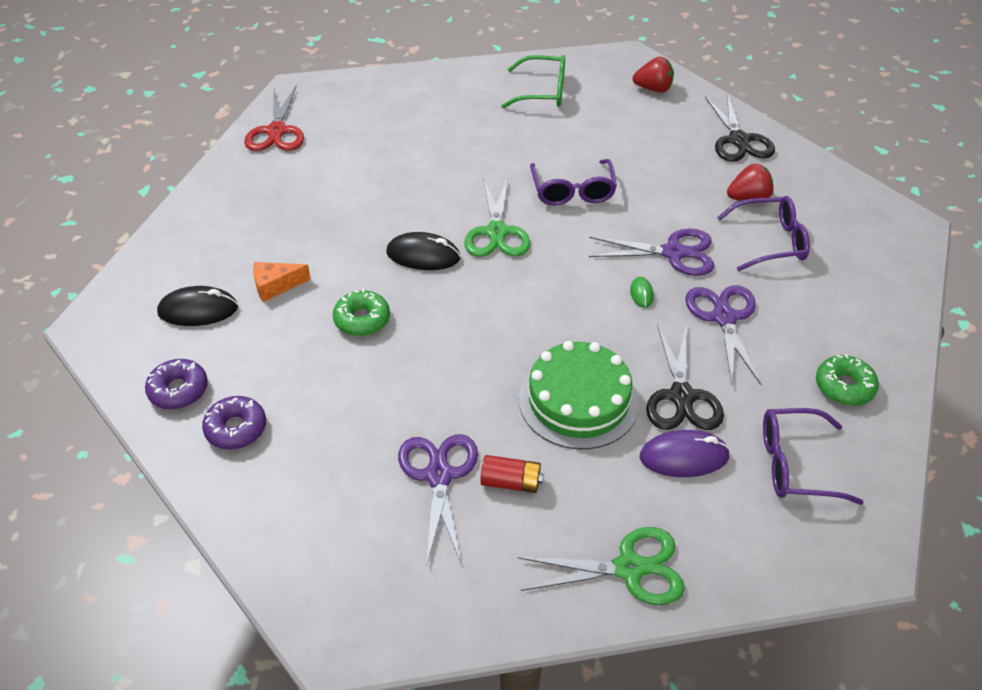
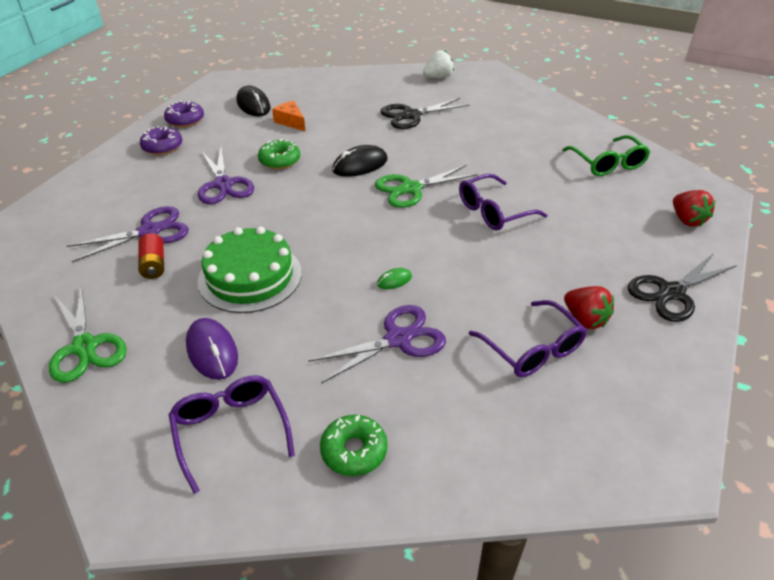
camera: 65 degrees right, 5 degrees down
(277, 131) = (438, 77): red scissors -> white strawberry
(423, 255) = (360, 165): black mouse -> black mouse turned 75 degrees clockwise
(673, 253) = (462, 287): purple scissors -> purple scissors (223, 184)
(682, 396) = (282, 334): black scissors -> black scissors (411, 115)

